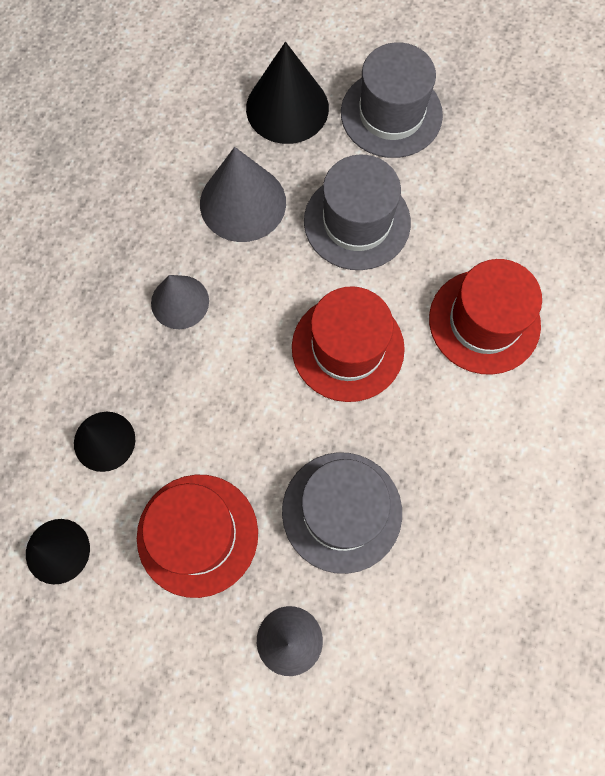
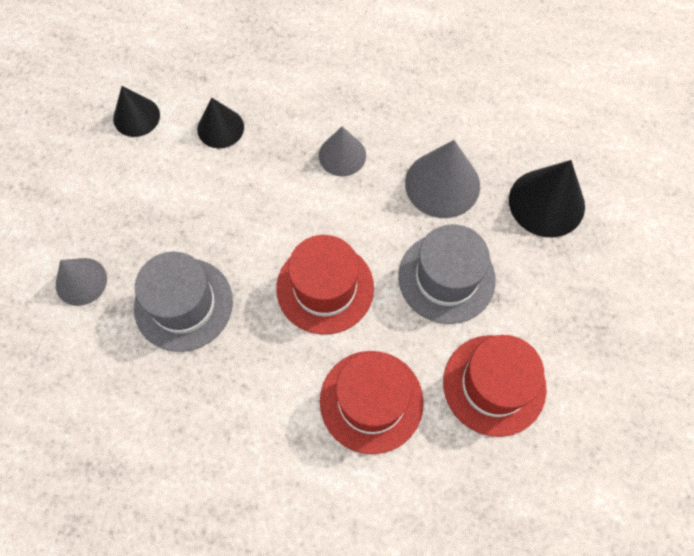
camera: 80 degrees right, 5 degrees down
(197, 535) = (156, 204): red hat -> red hat (494, 385)
(391, 114) = (567, 291): grey hat -> none

